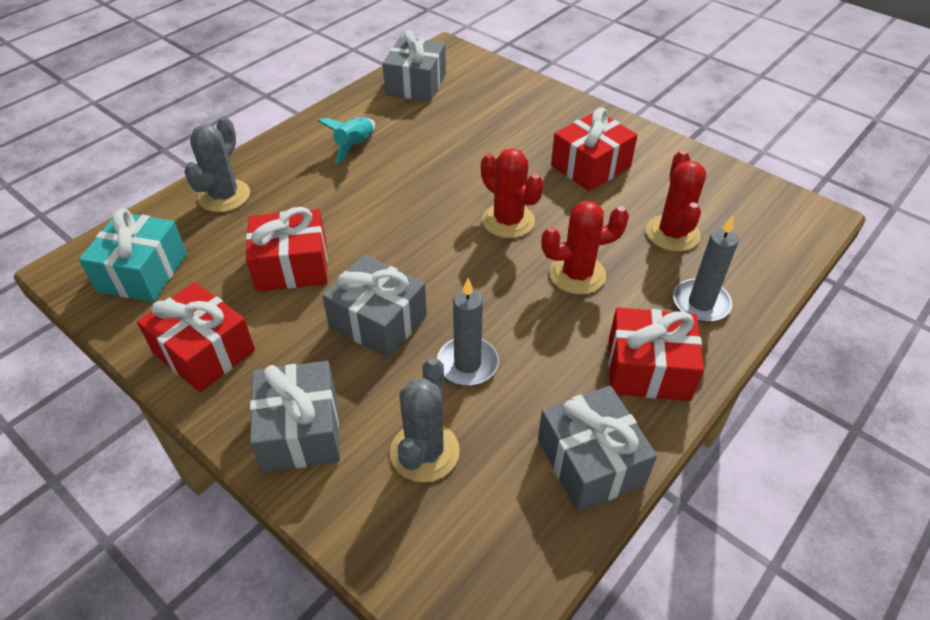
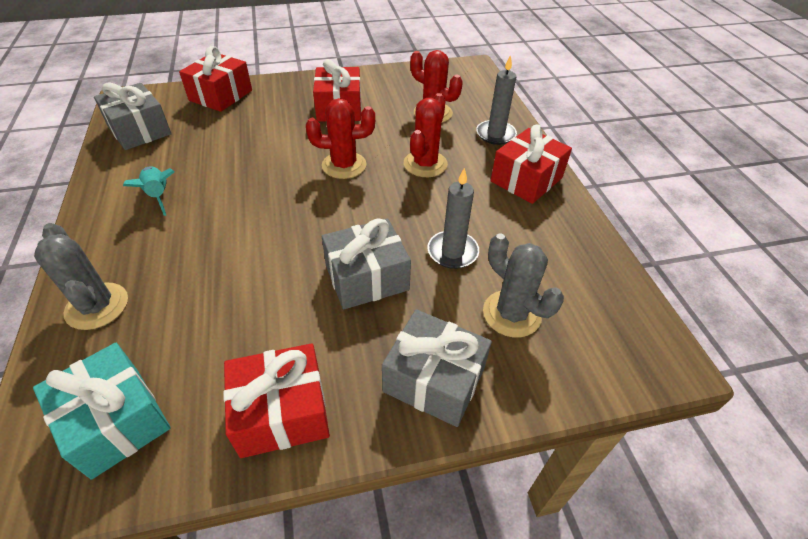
camera: 55 degrees left, 0 degrees up
(292, 266) = (248, 300): red gift -> red gift (221, 95)
(590, 461) = (576, 240): grey gift -> none

